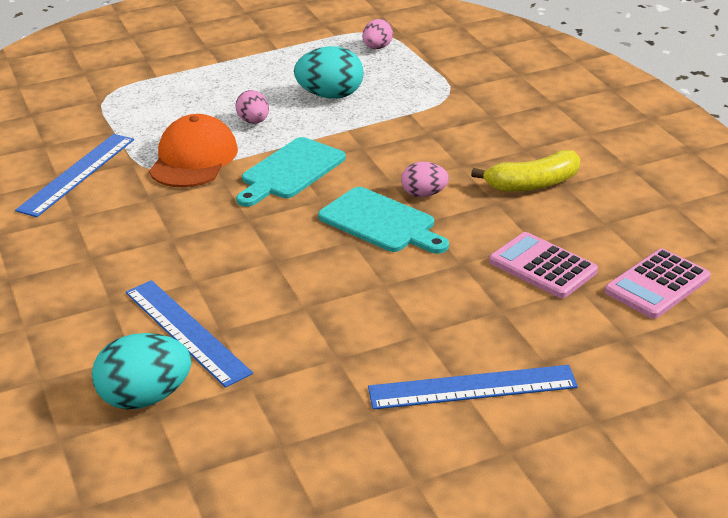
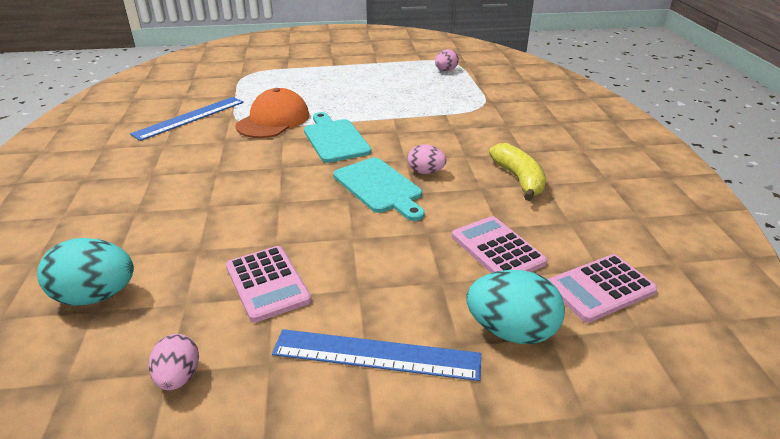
camera: 15 degrees right, 0 degrees up
(186, 332) = (172, 245): blue ruler -> none
(254, 121) = (331, 103): pink egg -> pink egg (178, 377)
(290, 171) = (335, 139): turquoise cutting board -> turquoise cutting board turned 105 degrees clockwise
(322, 348) = (267, 283): none -> pink calculator
(330, 96) = (395, 95): turquoise egg -> turquoise egg (511, 331)
(533, 184) = (519, 179): yellow banana -> yellow banana turned 105 degrees counterclockwise

